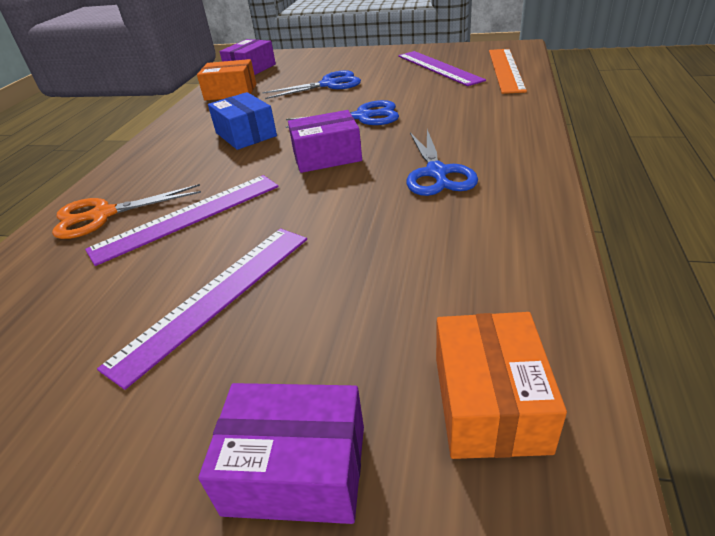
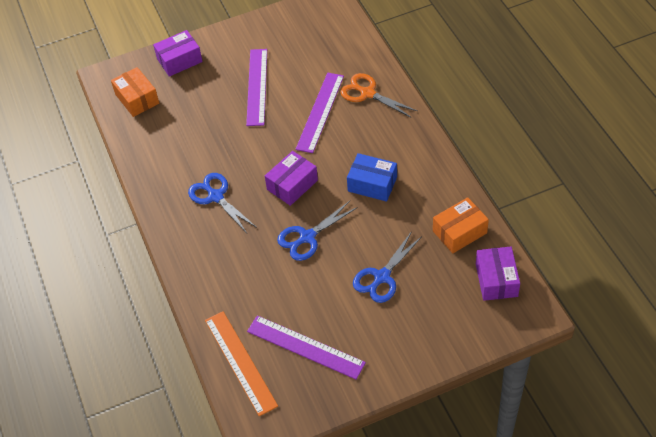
camera: 145 degrees right, 15 degrees up
(103, 215) = (367, 93): orange scissors -> orange scissors turned 90 degrees counterclockwise

